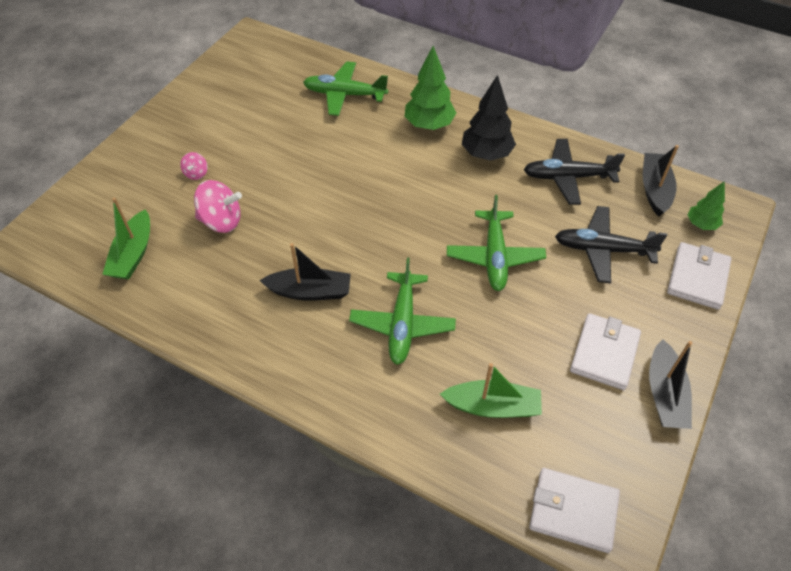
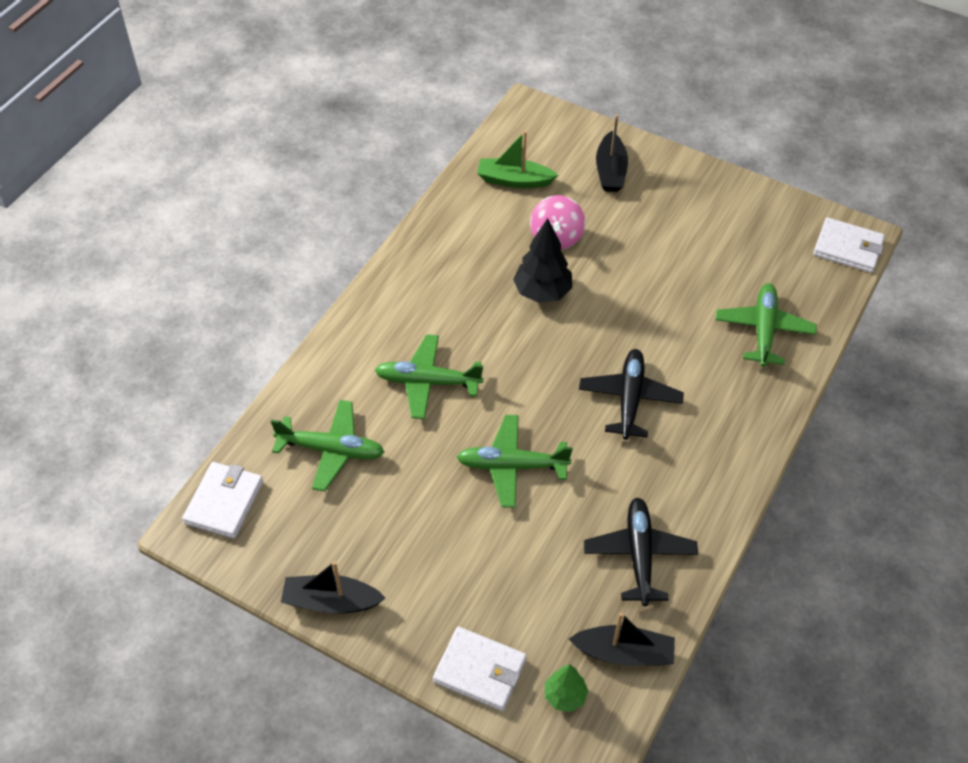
camera: 90 degrees right, 0 degrees up
(196, 173) = (620, 212): pink spinning top -> none
(310, 291) = (468, 310): black boat -> black boat (610, 171)
(429, 125) = (719, 414): green tree -> none
(486, 154) = (673, 470): black tree -> black tree (542, 292)
(493, 406) = (332, 450): green boat -> green plane
(602, 250) = (522, 575): black plane -> black plane (629, 398)
(604, 353) = (383, 553): white wallet -> white wallet (848, 248)

